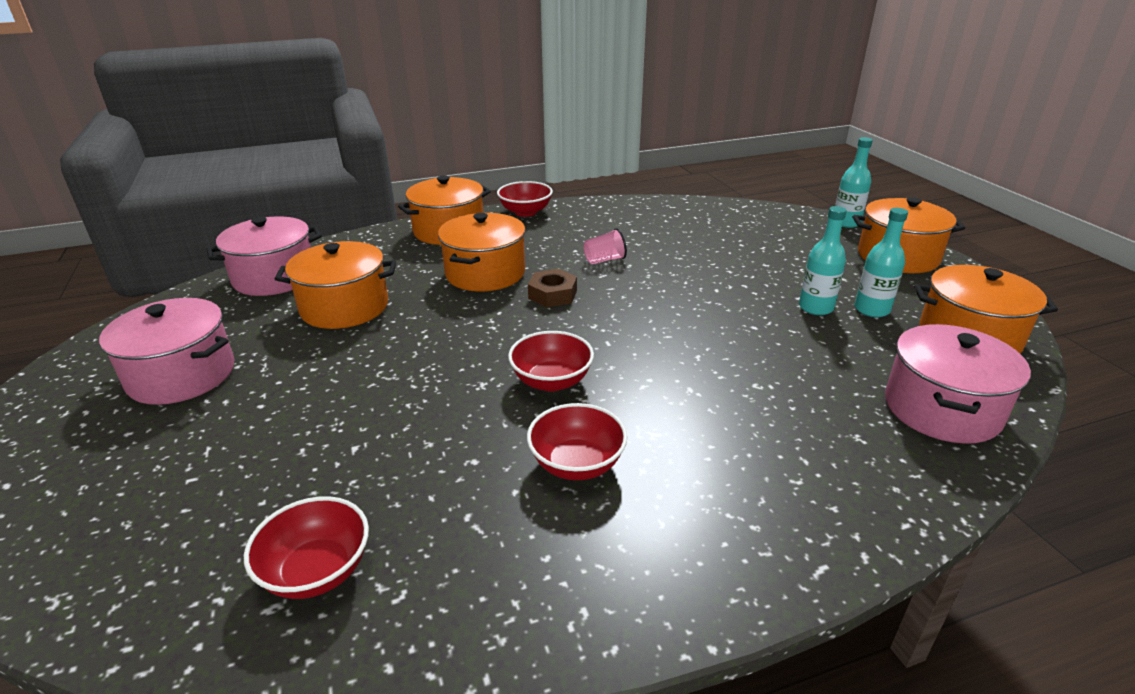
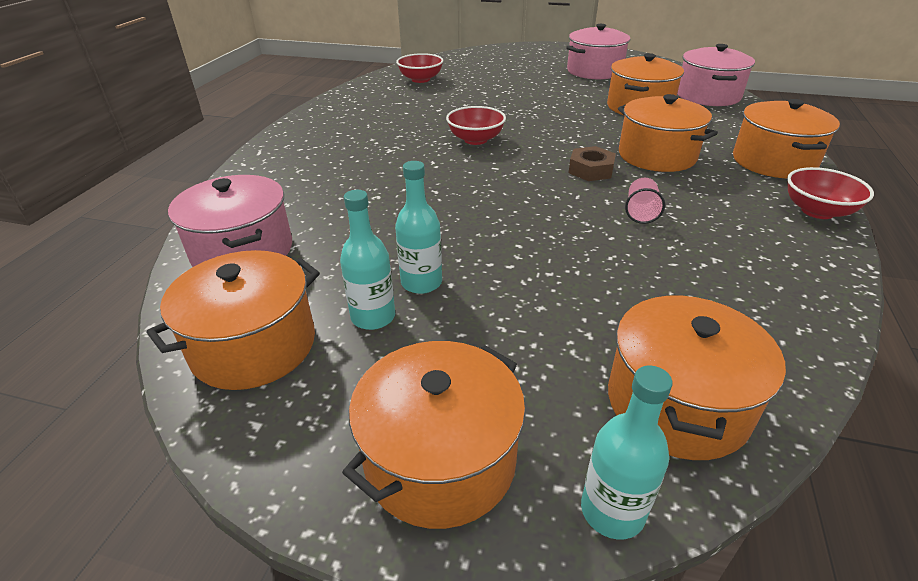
camera: 125 degrees right, 5 degrees up
(577, 464) = (400, 127): red bowl -> none
(771, 222) = (677, 403): none -> orange pot

